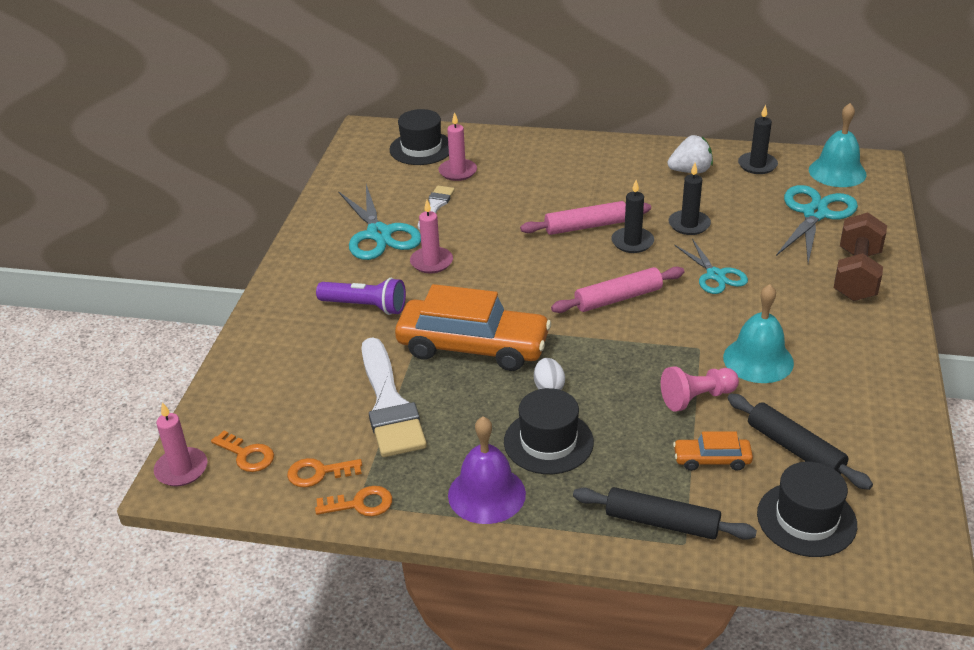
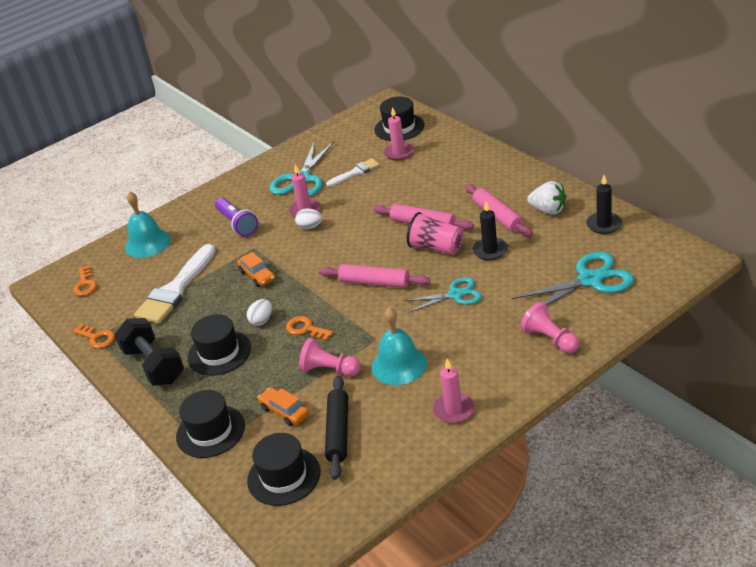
camera: 45 degrees right, 0 degrees up
(181, 469) = (52, 278): pink candle -> pink candle (453, 410)
(318, 473) = (100, 311): orange key -> orange key (305, 329)
(462, 275) = (310, 227): none -> white egg
(473, 347) = (257, 275): orange car -> orange car, size x0.45
(486, 494) = (154, 365): purple bell -> black dumbbell
(632, 242) = (436, 247): black candle -> pink cup
(651, 193) = (498, 216): none -> pink rolling pin
(662, 522) = (210, 431): black rolling pin -> black hat
(715, 275) = (455, 295): turquoise scissors -> turquoise scissors turned 120 degrees counterclockwise
(837, 172) = (657, 254): turquoise bell -> turquoise bell (147, 243)
(856, 275) = (550, 339): brown dumbbell -> pink pawn

